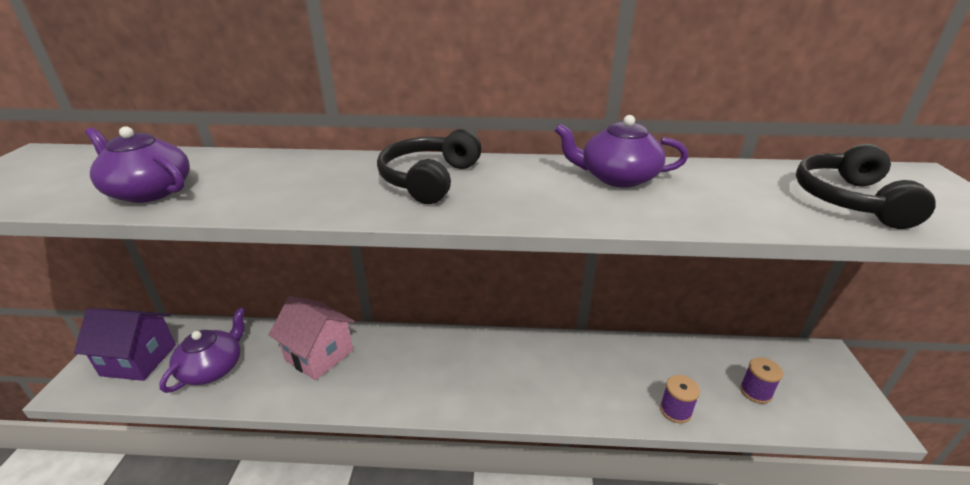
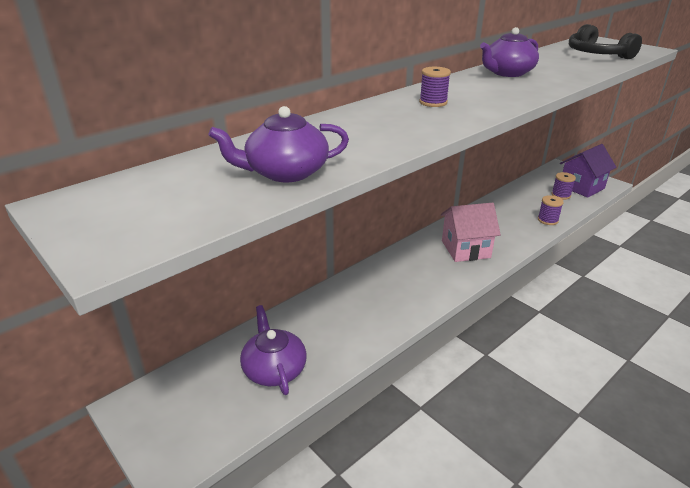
camera: 45 degrees left, 0 degrees up
(139, 360) = (195, 410): purple house -> purple house (581, 187)
(319, 355) = (337, 311): pink house -> pink house (465, 249)
(429, 179) = (433, 102): black headphones -> purple spool

